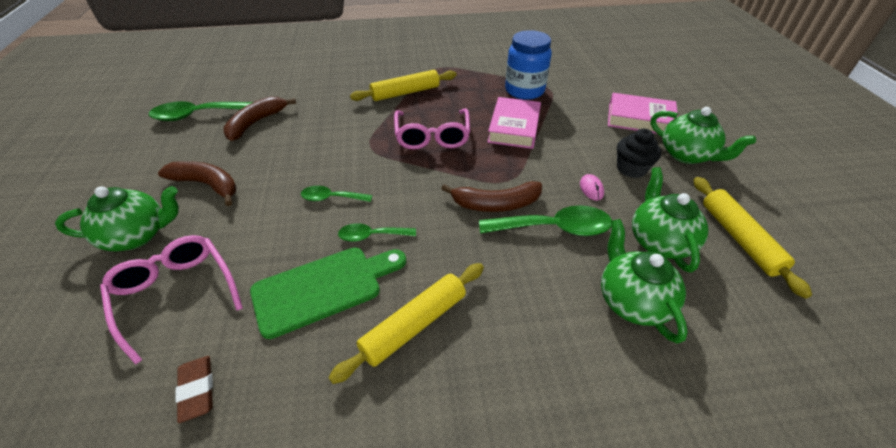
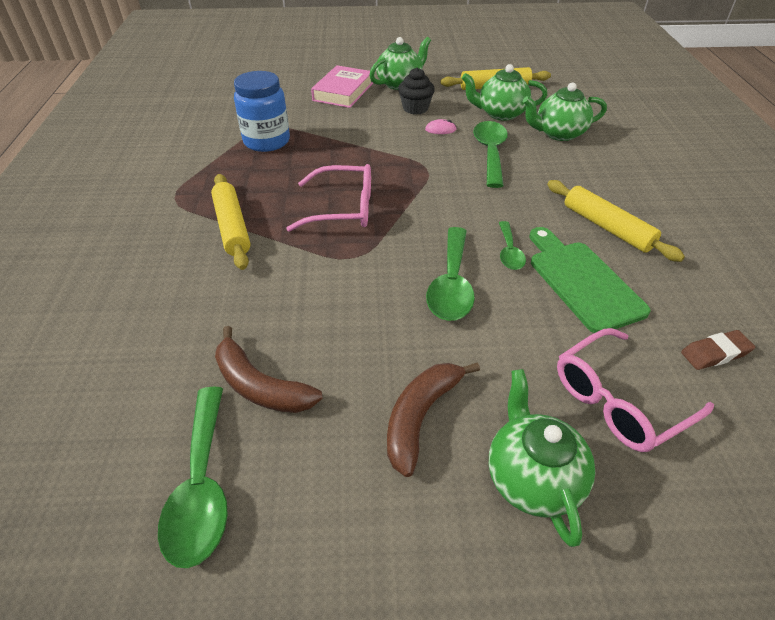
camera: 85 degrees left, 0 degrees up
(331, 198) = (451, 284): green spoon -> green spoon, size x1.73
(496, 204) = (461, 177): brown banana -> none
(514, 127) = (339, 155): pink book -> none

